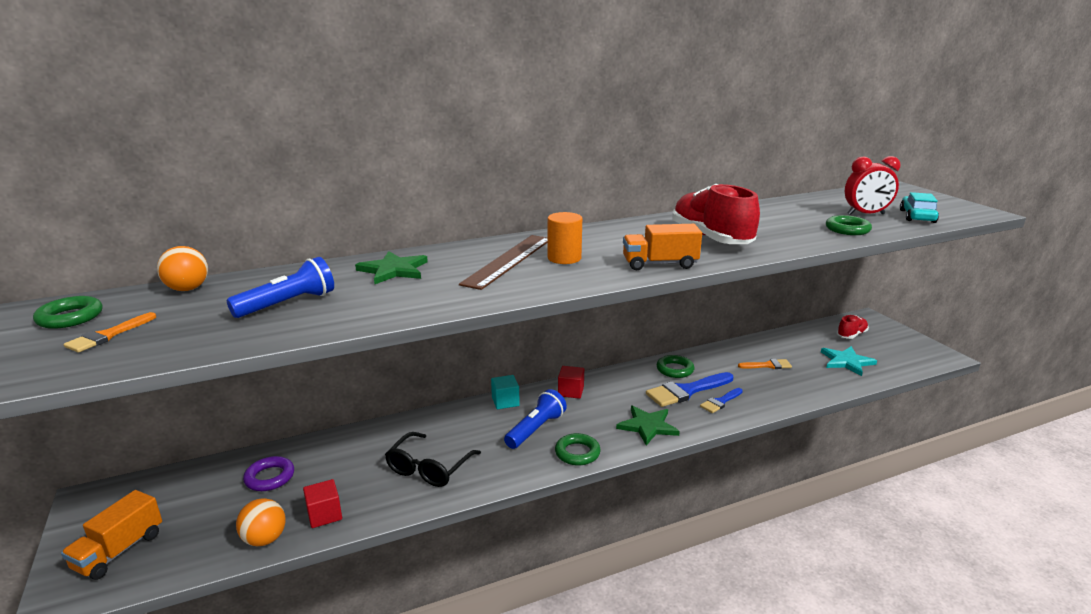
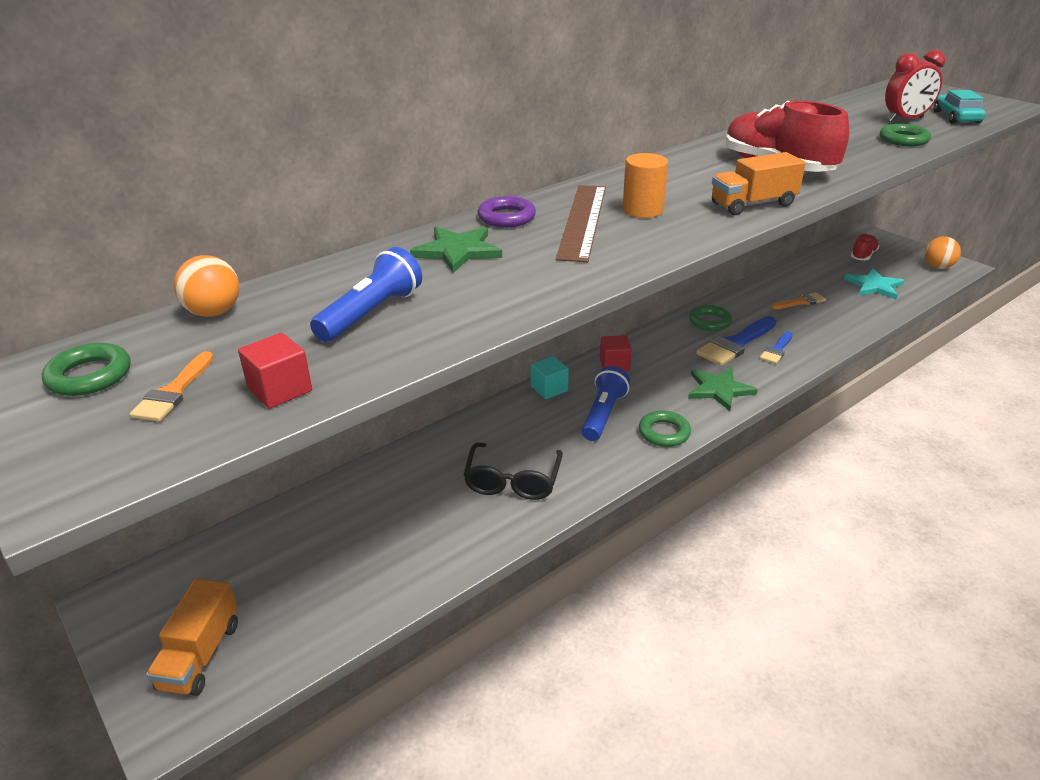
camera: 15 degrees left, 10 degrees up
(265, 539) = (375, 601): orange ball -> orange ball (937, 267)
(270, 477) = (329, 529): purple ring -> purple ring (506, 217)
(324, 515) = (427, 558): red cube -> red cube (280, 390)

